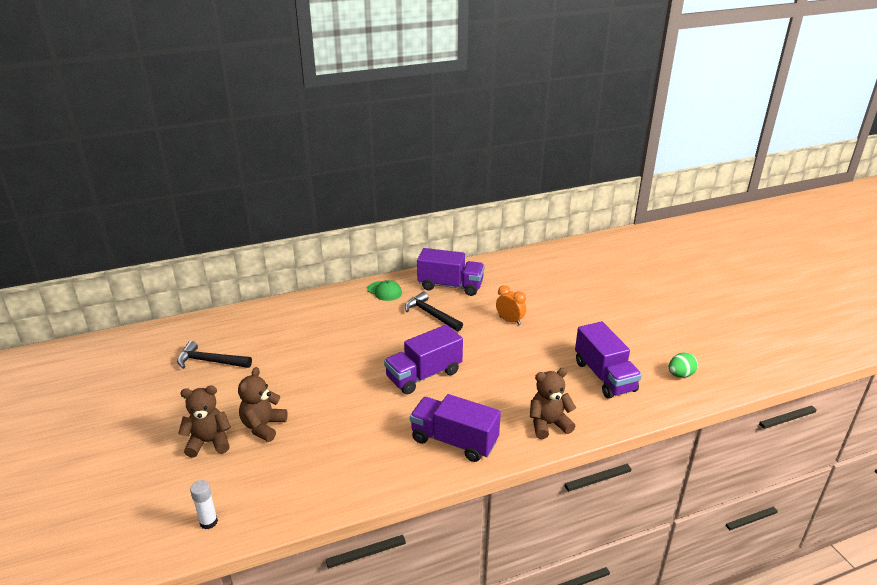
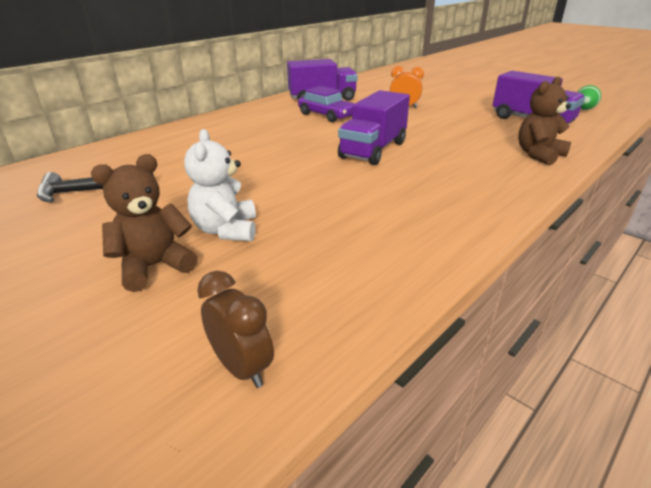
camera: 25 degrees left, 0 degrees up
(208, 522) = (242, 368): white glue stick -> brown clock
(263, 426) = (226, 230): brown teddy bear -> white teddy bear
(384, 291) = (261, 110): green cap -> none
(431, 314) = (327, 115): black hammer -> purple car
(454, 441) = (473, 186): purple truck -> none

